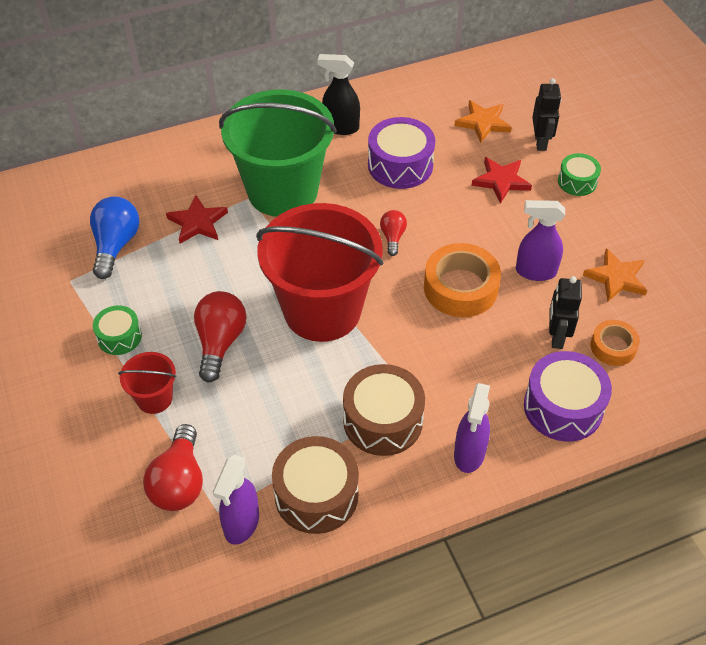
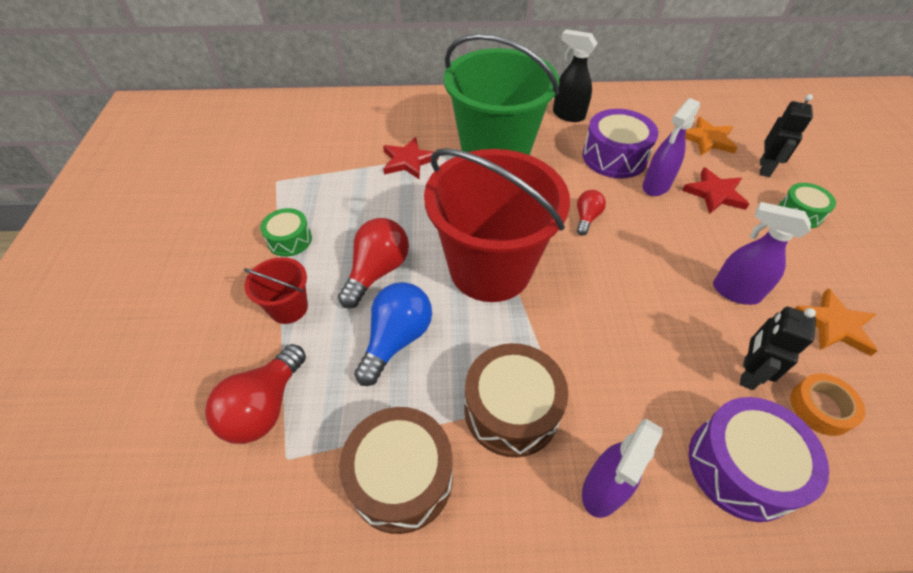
camera: 20 degrees right, 0 degrees up
(116, 245) = (330, 162): blue light bulb -> blue light bulb (396, 339)
(241, 524) = (303, 484): purple spray bottle -> purple spray bottle (656, 186)
(460, 287) = (645, 286): orange tape -> none

